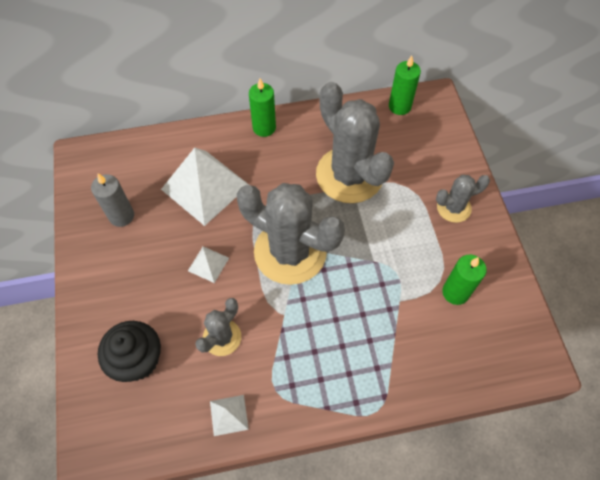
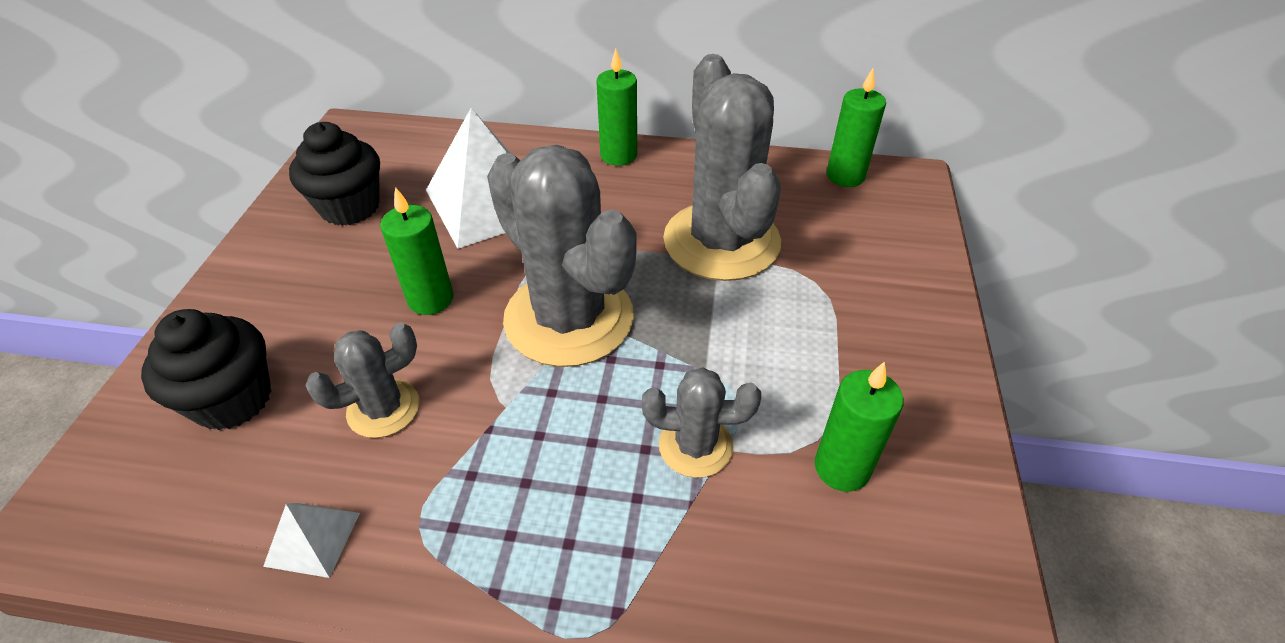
camera: 20 degrees right, 15 degrees down
(121, 216) = (350, 207): grey candle -> black cupcake
(208, 264) = (430, 299): white pyramid -> green candle
(453, 208) = (888, 332): grey cactus -> grey cactus (695, 446)

